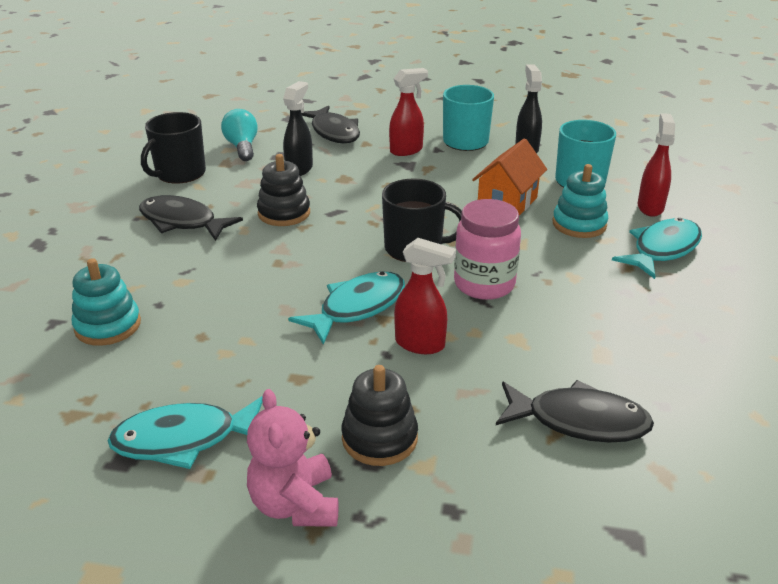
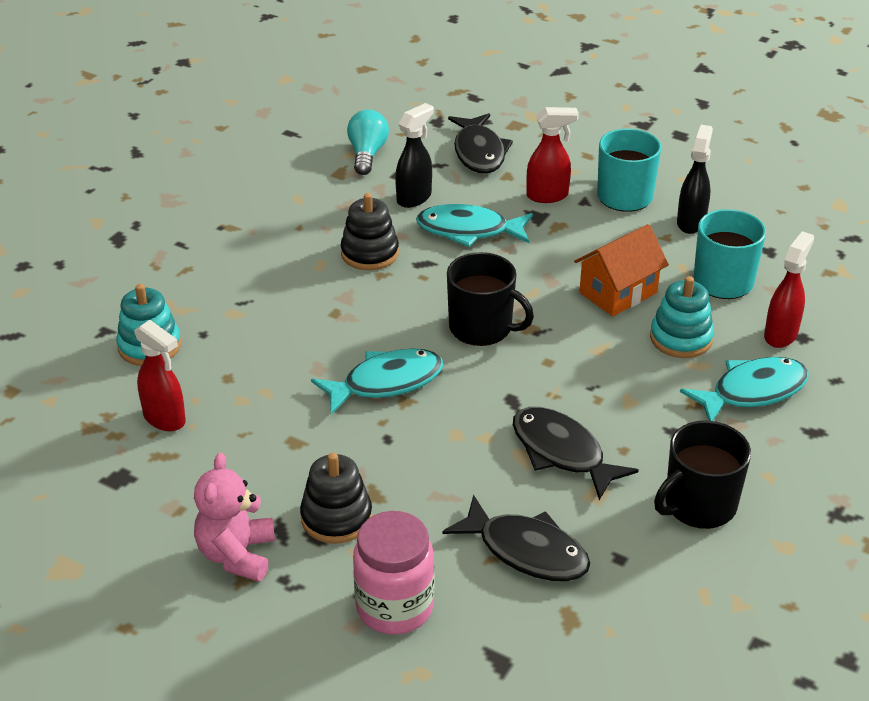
camera: 20 degrees right, 5 degrees up
(179, 173) = (286, 178): black mug -> black mug (698, 505)
(182, 222) = (263, 242): black fish -> black fish (561, 452)
(184, 439) = (172, 474): turquoise fish -> turquoise fish (468, 230)
(420, 344) = (425, 437): red spray bottle -> red spray bottle (165, 419)
(484, 284) = (528, 387): pink jar -> pink jar (394, 607)

